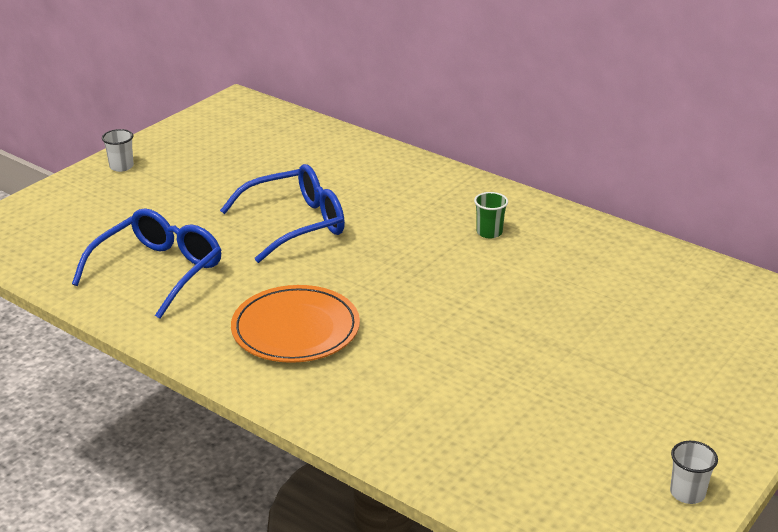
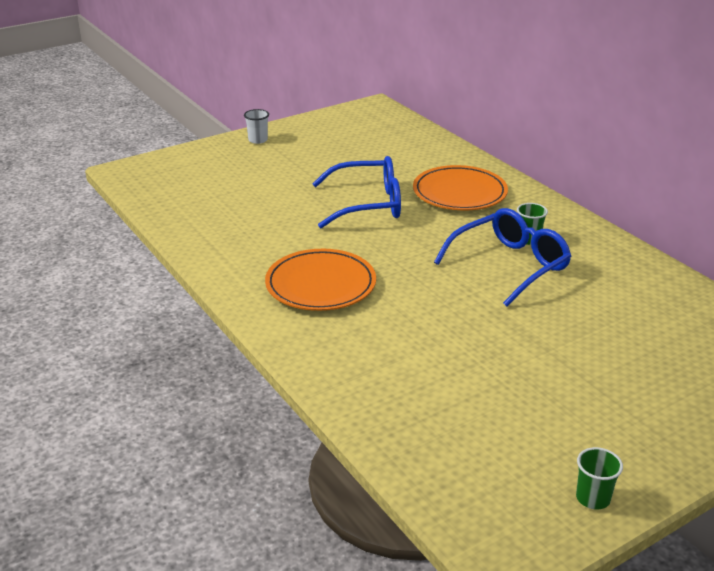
camera: 20 degrees right, 0 degrees up
(159, 271) = (240, 220): blue glasses -> blue glasses (510, 265)
(389, 192) = (459, 193): none -> orange plate
(687, 493) = (593, 498): white cup -> green cup

